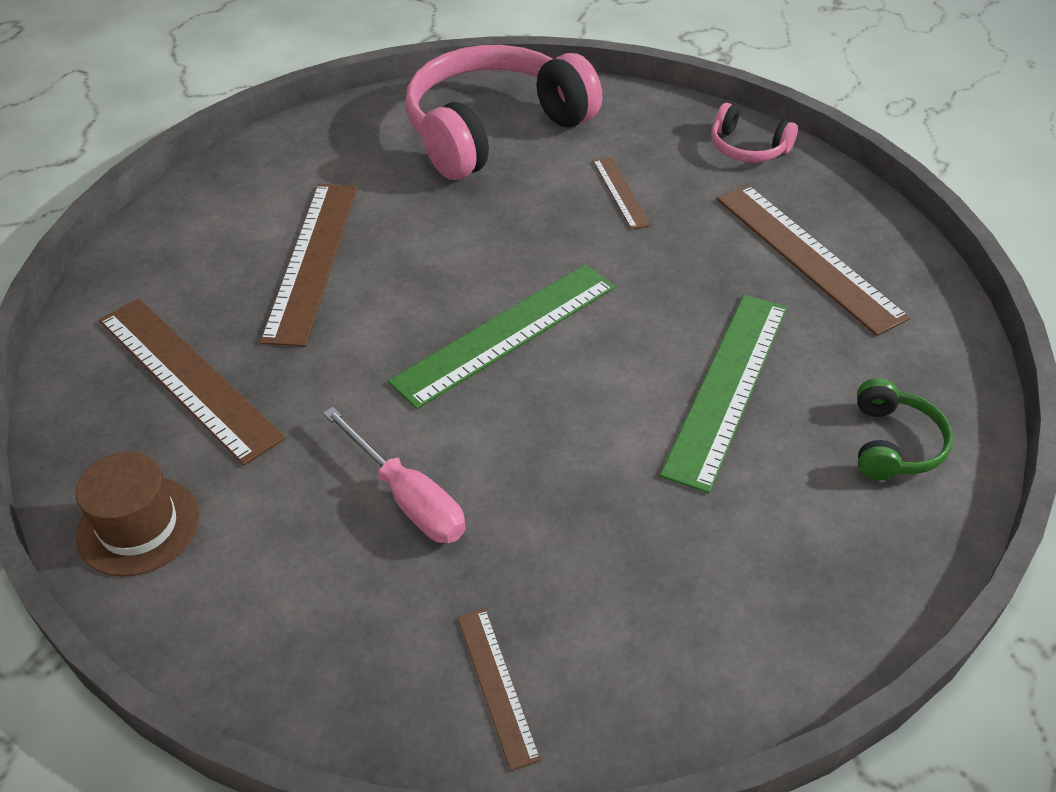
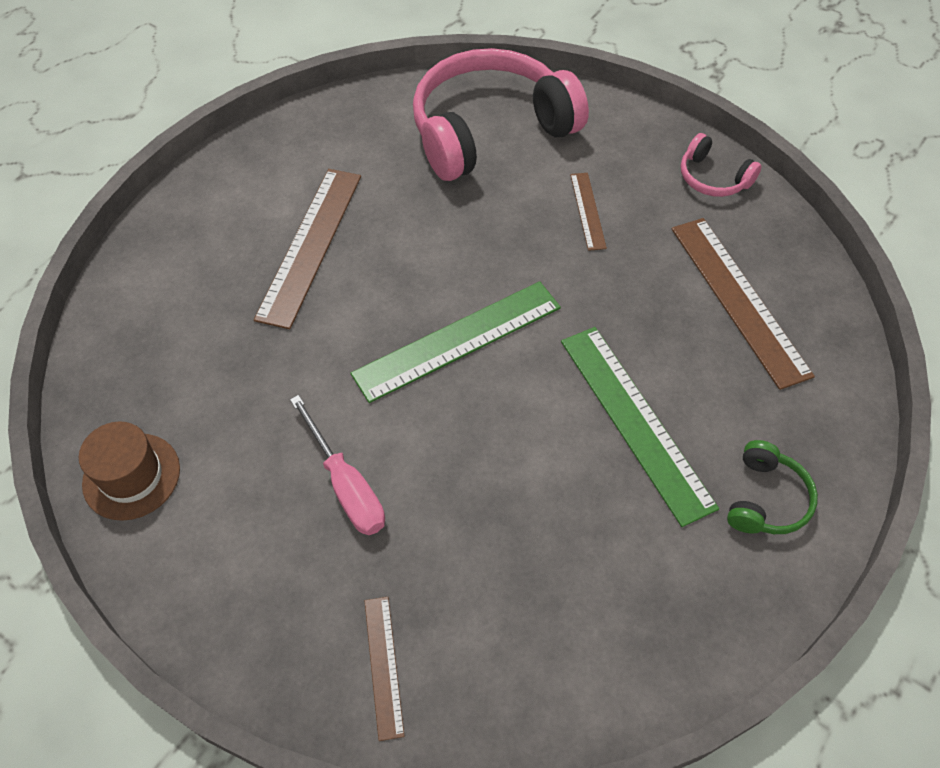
camera: 10 degrees right, 10 degrees up
(188, 377) = (191, 345): brown ruler -> none
(727, 387) = (635, 421): green ruler -> green ruler turned 60 degrees counterclockwise

